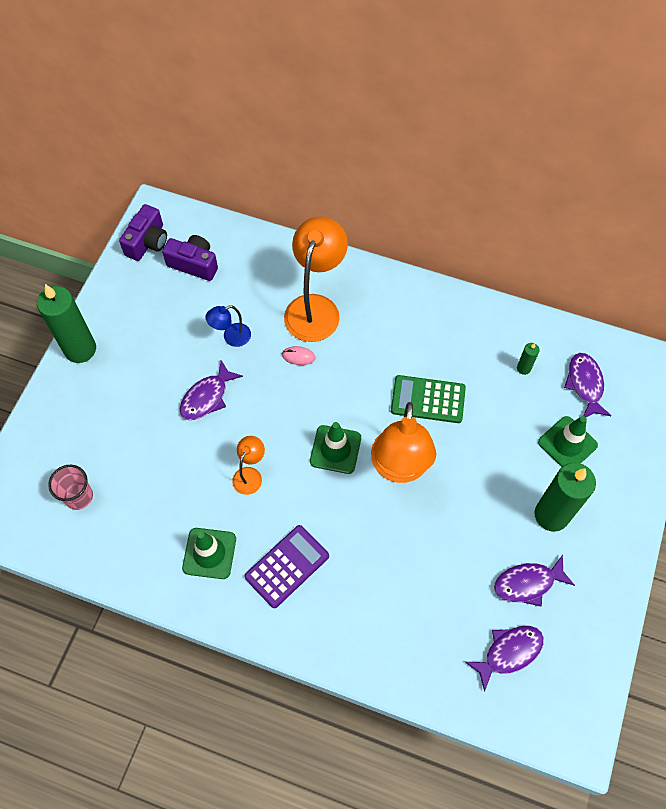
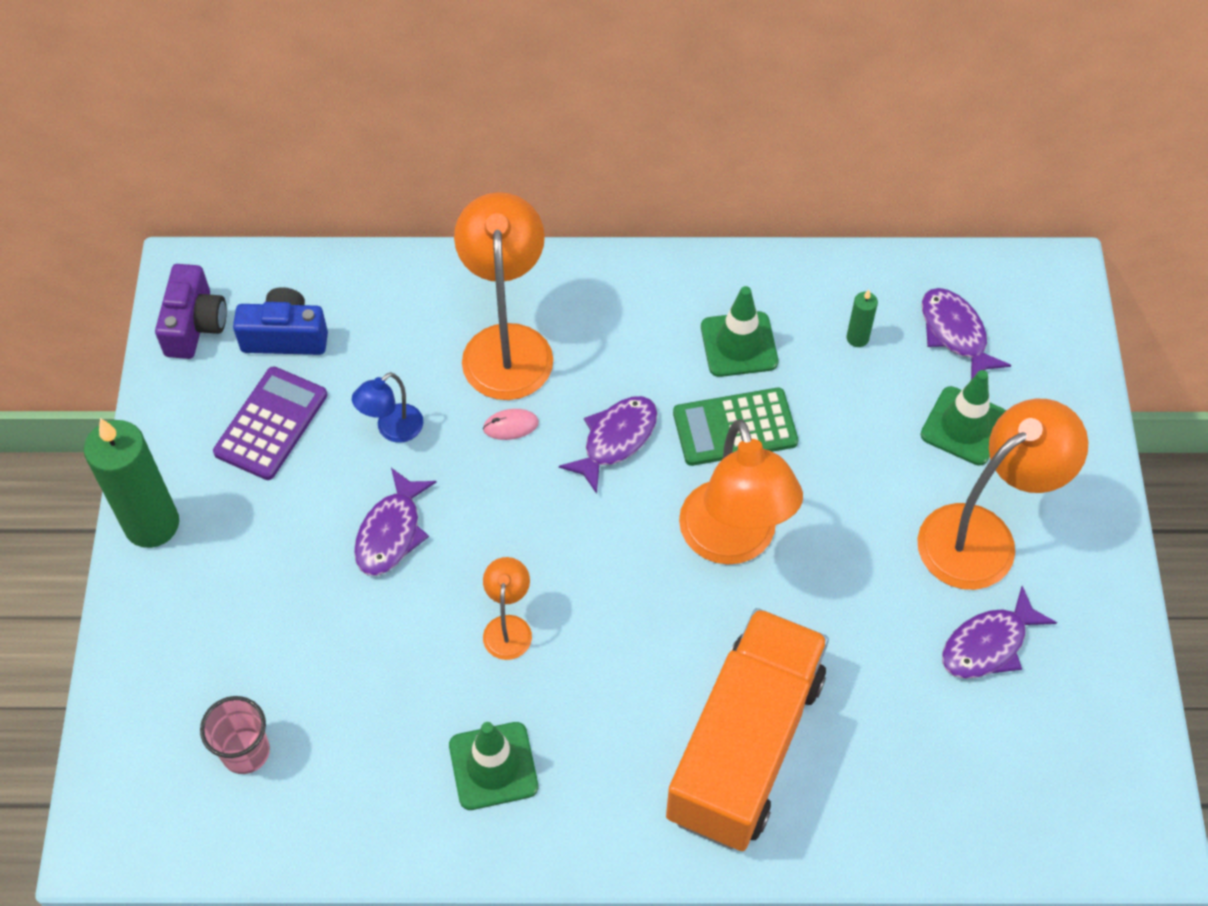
camera: 20 degrees left, 5 degrees down
(194, 264) = (285, 336): purple camera -> blue camera
(287, 566) = (622, 743): purple calculator -> purple calculator (271, 424)
(335, 449) = (625, 546): green traffic cone -> green traffic cone (739, 344)
(357, 593) = (744, 746): none -> orange truck
(509, 652) = (1001, 752): purple fish -> purple fish (616, 440)
(551, 515) = (982, 535): green candle -> orange lamp

